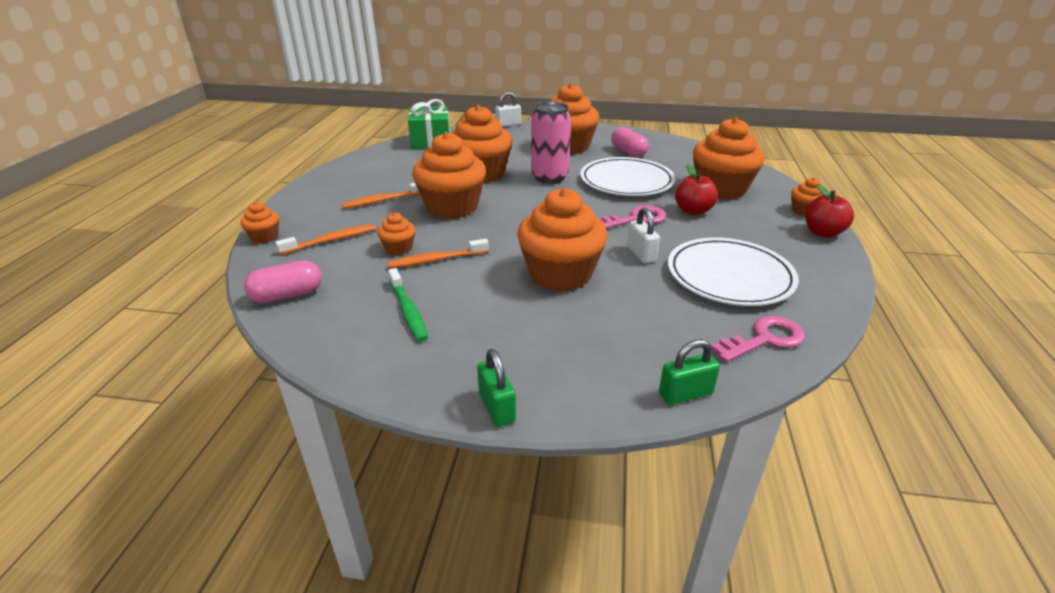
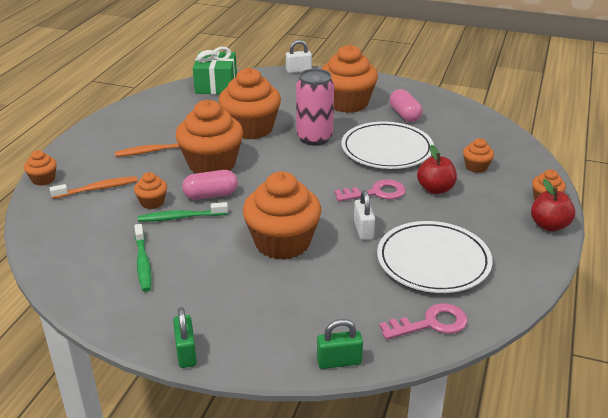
camera: 10 degrees right, 0 degrees up
(287, 295) = (51, 238): pink capsule -> pink capsule (211, 195)
(436, 260) = (181, 217): orange toothbrush -> green toothbrush
(721, 189) = (476, 167): orange cupcake -> orange cupcake, size x0.46

